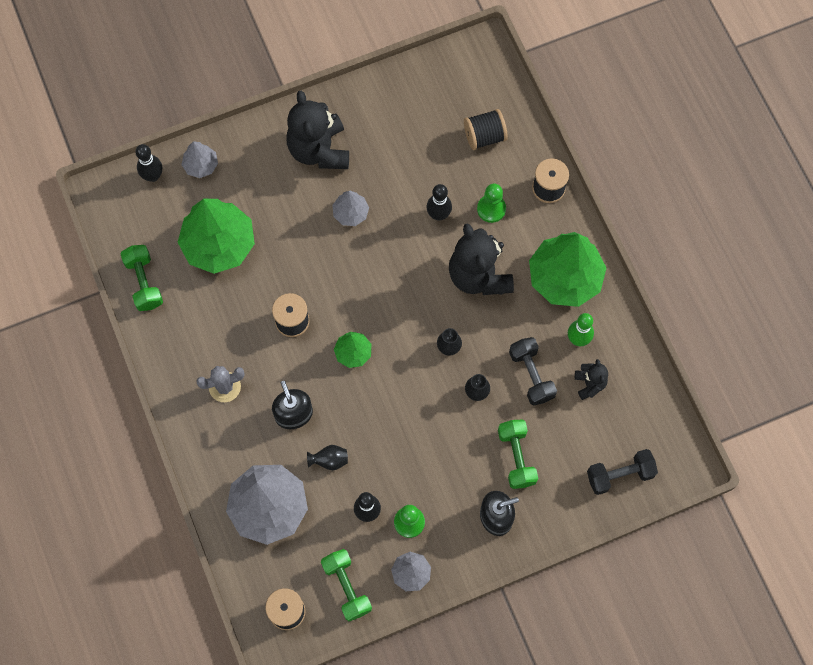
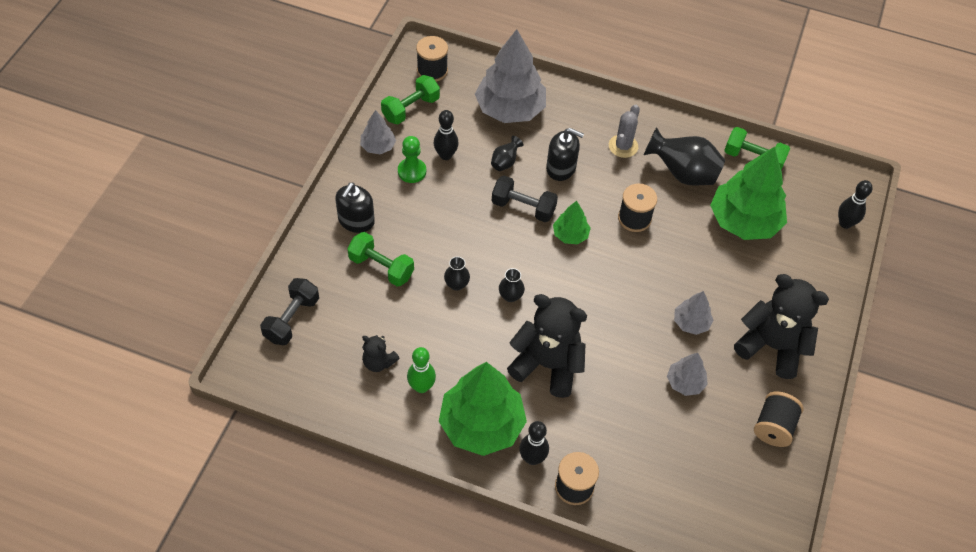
camera: 130 degrees right, 15 degrees down
(201, 165) = (828, 259): grey tree -> grey tree (685, 382)
(211, 321) = (682, 173): none -> black vase
(346, 587) = (410, 109): green dumbbell -> green dumbbell turned 60 degrees counterclockwise
(438, 214) = (630, 382): black bowling pin -> black bowling pin (532, 458)
(484, 136) = (673, 480): black spool -> black spool (773, 427)
(491, 209) = (597, 424): green pawn -> none
(531, 375) = (429, 329): black dumbbell -> black dumbbell (523, 207)

